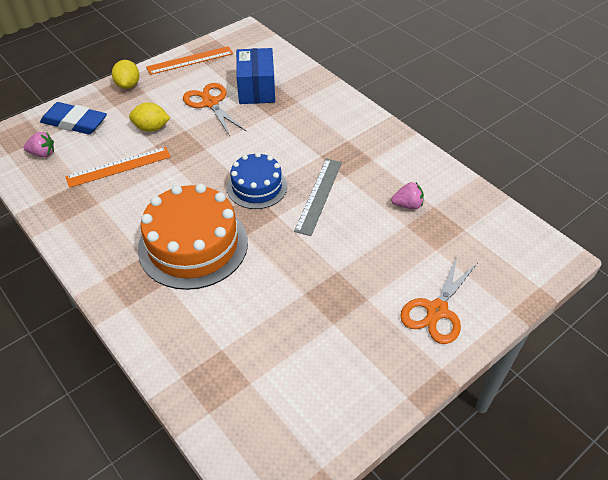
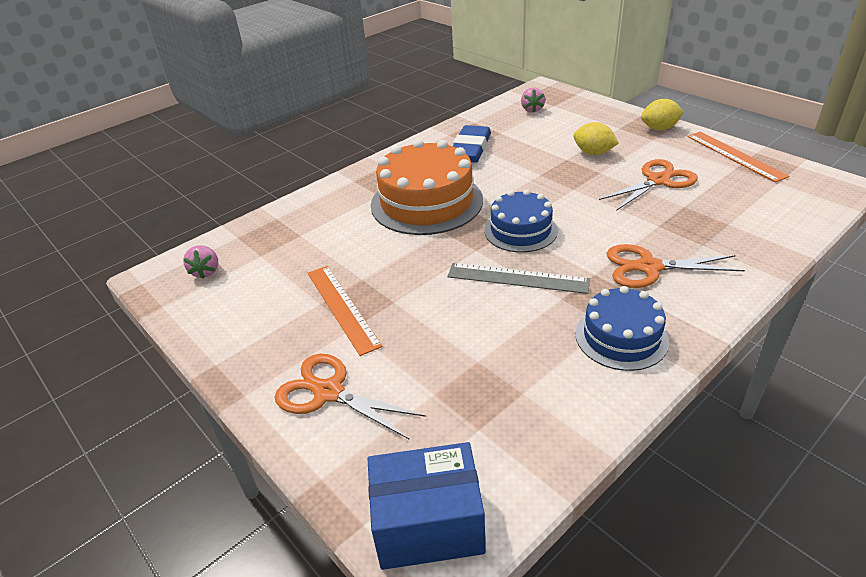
camera: 90 degrees right, 10 degrees down
(74, 122) = (582, 114): blue eraser -> blue eraser (470, 149)
(118, 167) = (526, 146): orange ruler -> orange ruler (342, 307)
(151, 128) = (593, 153): yellow lemon -> yellow lemon turned 60 degrees counterclockwise
(256, 89) = (708, 209): blue box -> blue box (428, 524)
(317, 130) = (649, 267): none -> orange scissors
(385, 155) = (621, 337): none -> blue cake
(407, 205) = (518, 362): pink strawberry -> pink strawberry (206, 271)

